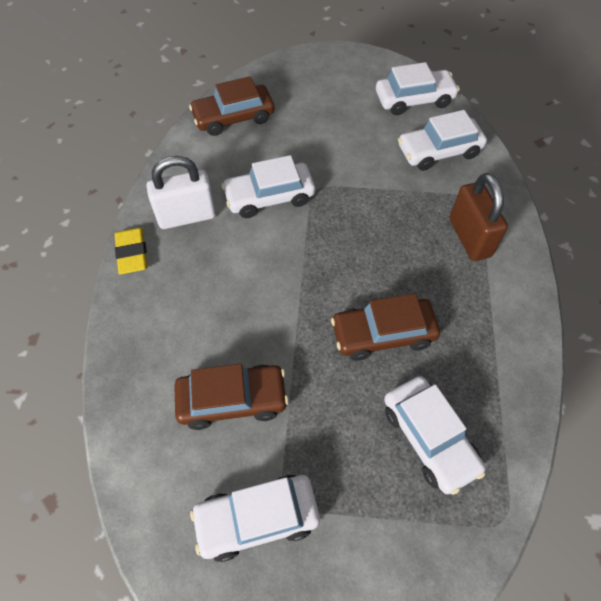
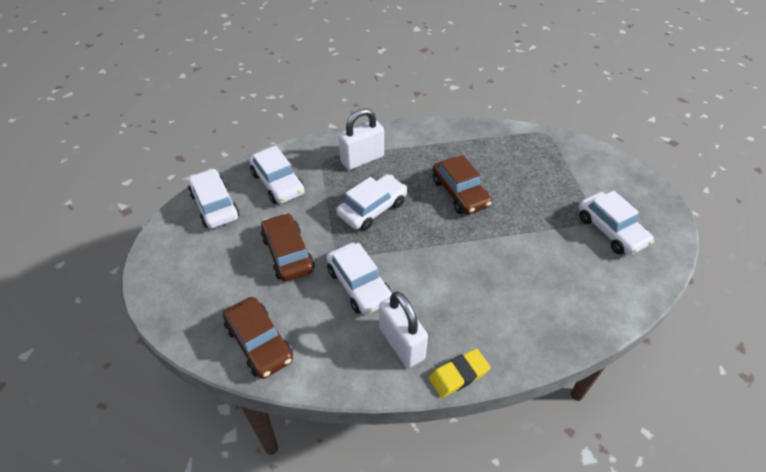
camera: 105 degrees left, 10 degrees down
(232, 400) = (549, 262): brown car -> brown car (288, 254)
(429, 438) = (518, 164): white car -> white car (372, 209)
(469, 238) = (362, 159): brown padlock -> white padlock

